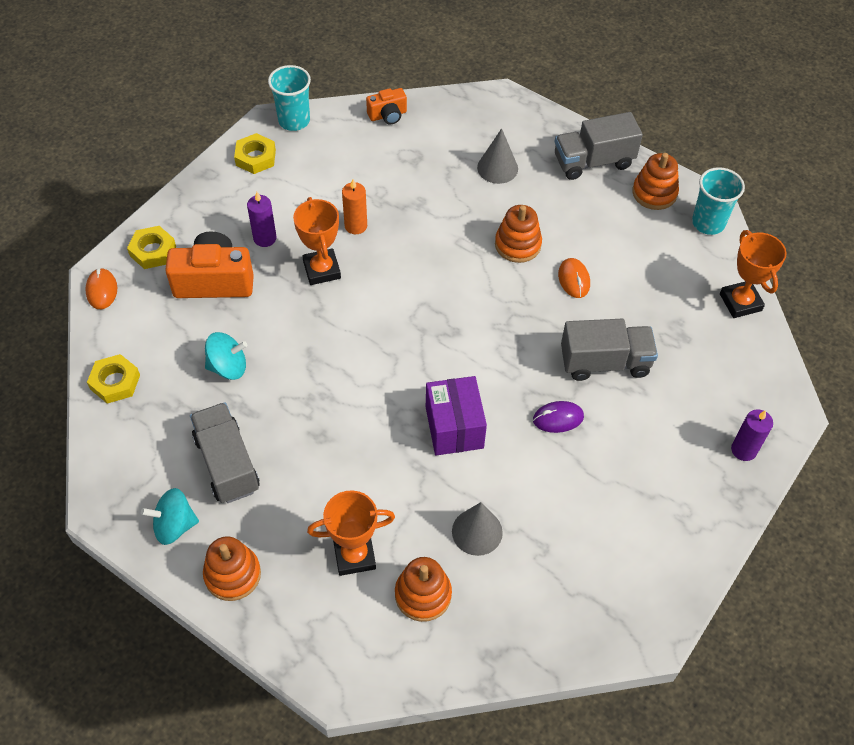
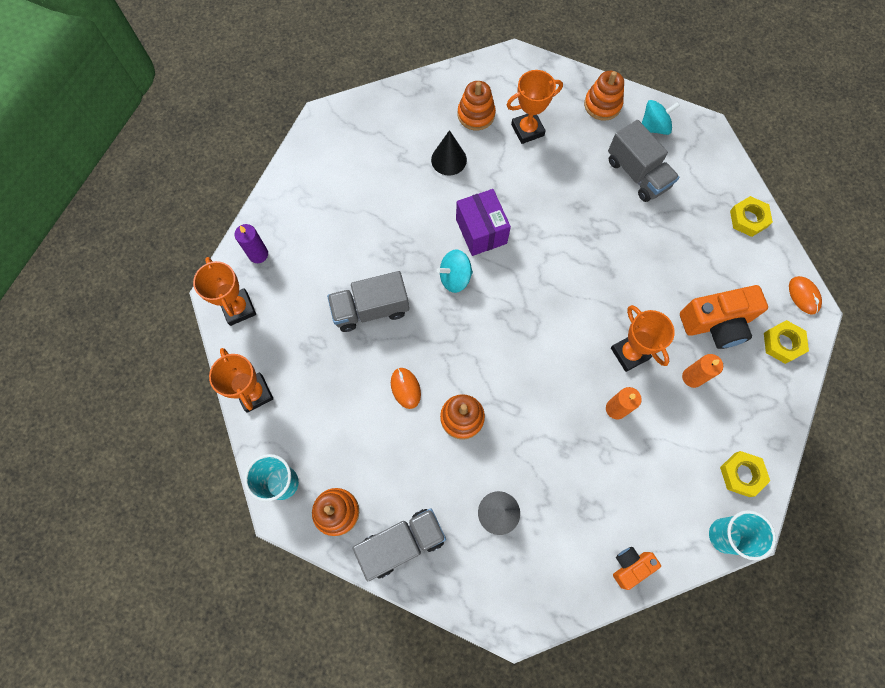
camera: 170 degrees right, 15 degrees up
(228, 367) = (669, 247): turquoise spinning top -> turquoise spinning top (455, 278)
(265, 238) = (692, 377): purple candle -> orange candle
(477, 531) = (449, 159): grey cone -> black cone
(558, 418) = (403, 253): purple mouse -> none
(764, 391) = (238, 308): none -> orange trophy

